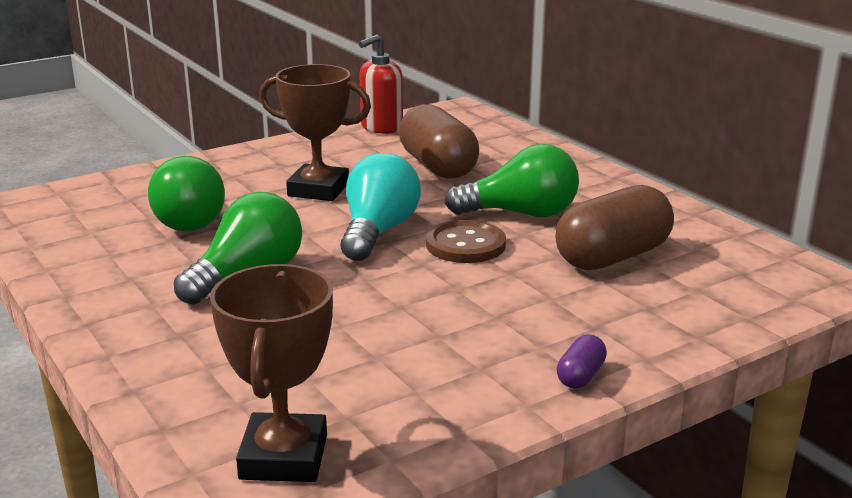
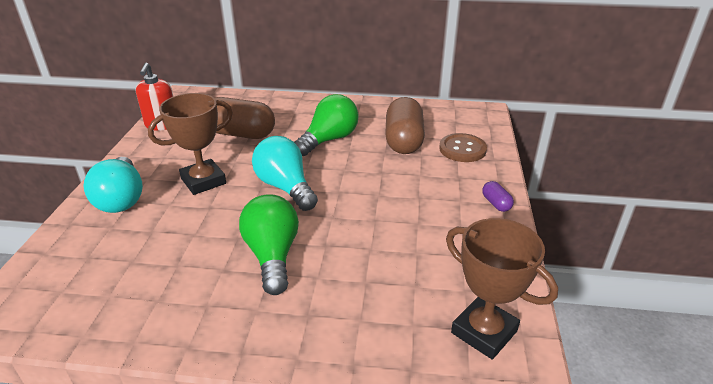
camera: 50 degrees left, 10 degrees up
(189, 219) = (162, 245): green light bulb -> none
(230, 171) = (121, 199): none -> turquoise light bulb
(465, 245) = (338, 170): brown button -> brown button (462, 149)

